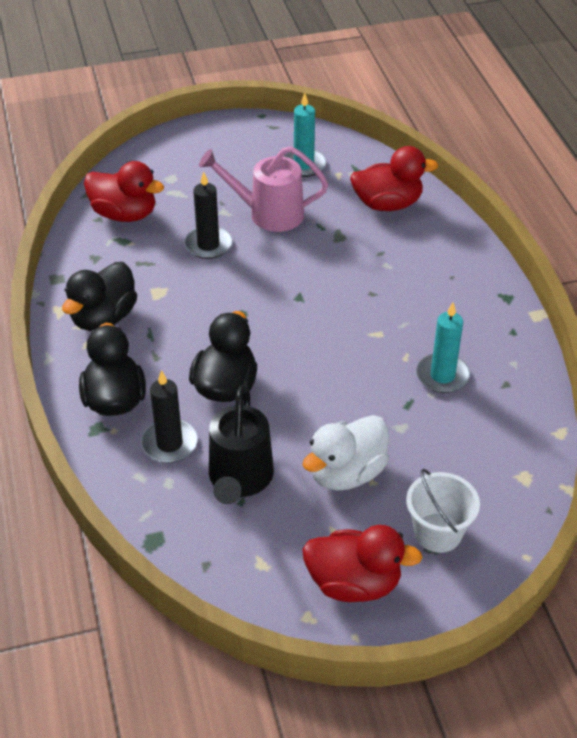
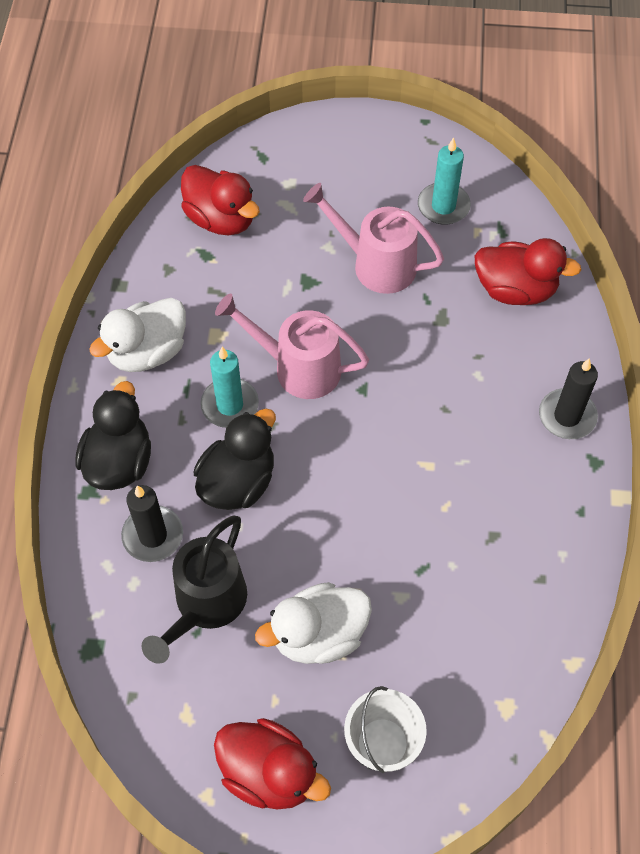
camera: 20 degrees right, 15 degrees up
(103, 318) = (147, 352): black duck -> white duck
(208, 245) = (293, 288): black candle -> black candle (567, 416)
(237, 296) = (297, 367): none -> pink watering can
(442, 376) = (475, 545): turquoise candle -> turquoise candle (230, 405)

